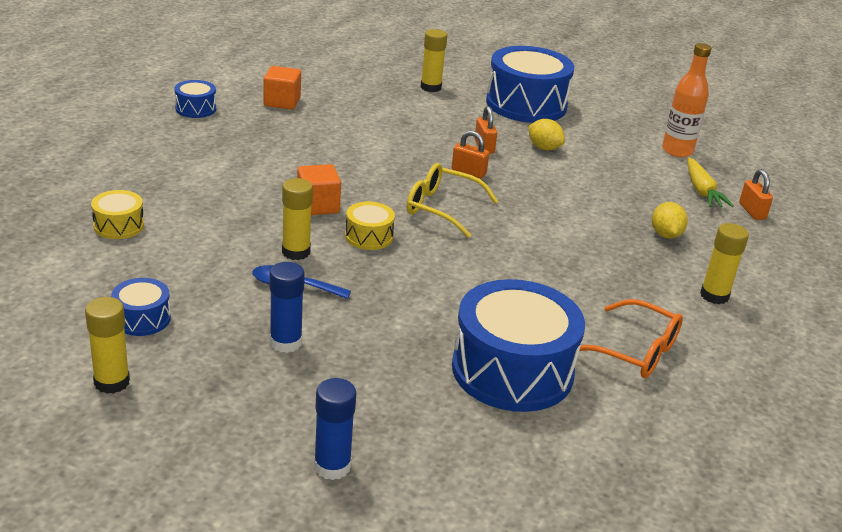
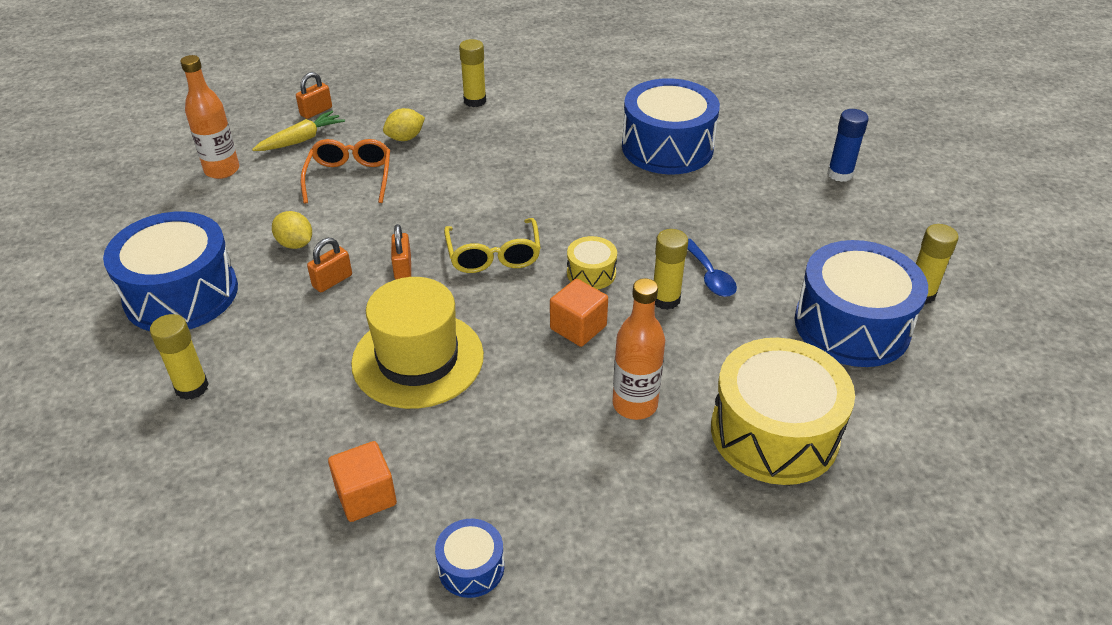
camera: 120 degrees left, 10 degrees up
(119, 226) = (774, 432): yellow drum -> yellow drum, size x2.17
(142, 319) = (852, 325): blue drum -> blue drum, size x2.17
(220, 192) = (635, 404): none -> orange bottle
(285, 342) = (773, 244): blue glue stick -> none
(366, 146) = (418, 359): none -> yellow hat
(544, 148) = (295, 244): yellow lemon -> yellow lemon turned 60 degrees counterclockwise
(635, 351) = (584, 112): orange glasses -> orange glasses (350, 178)

